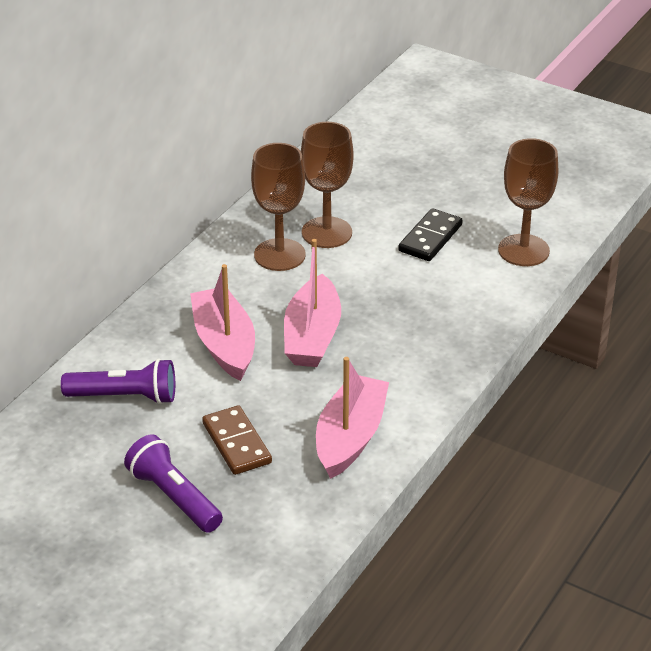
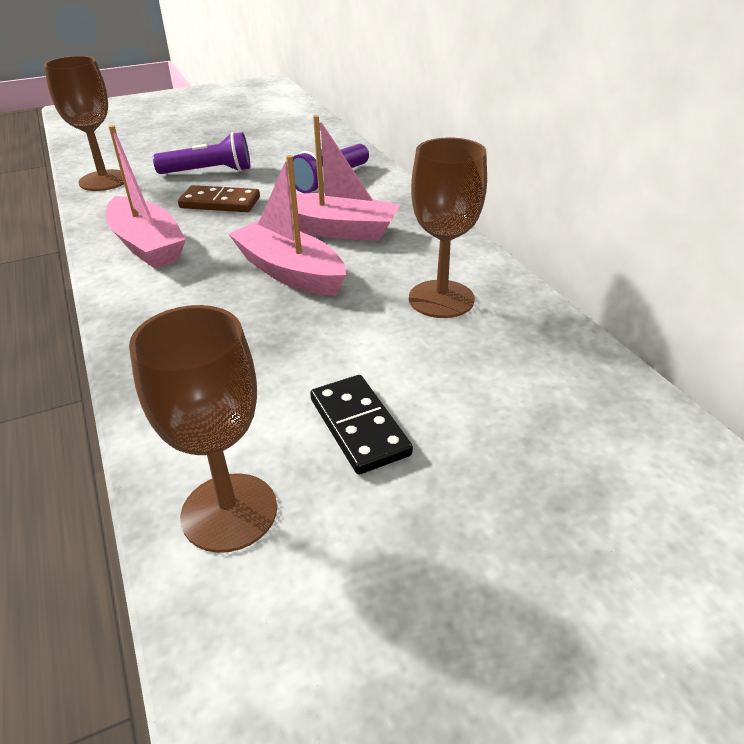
camera: 125 degrees right, 0 degrees up
(327, 232) = (454, 345): brown goblet -> brown goblet (104, 180)

